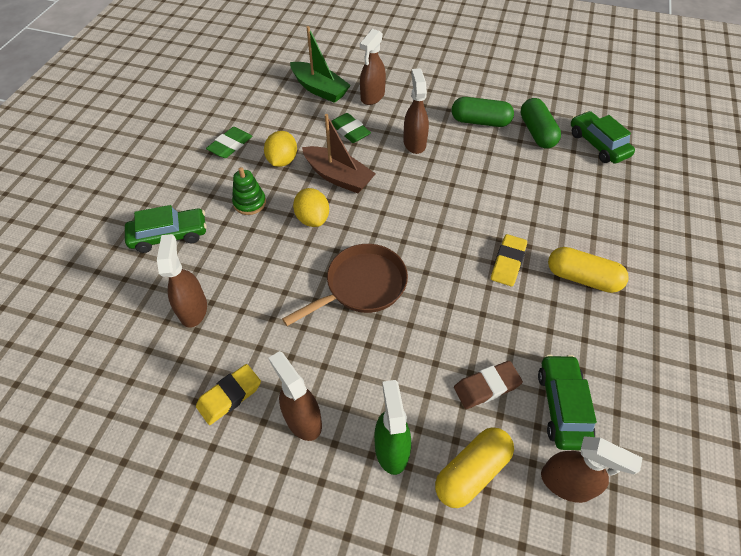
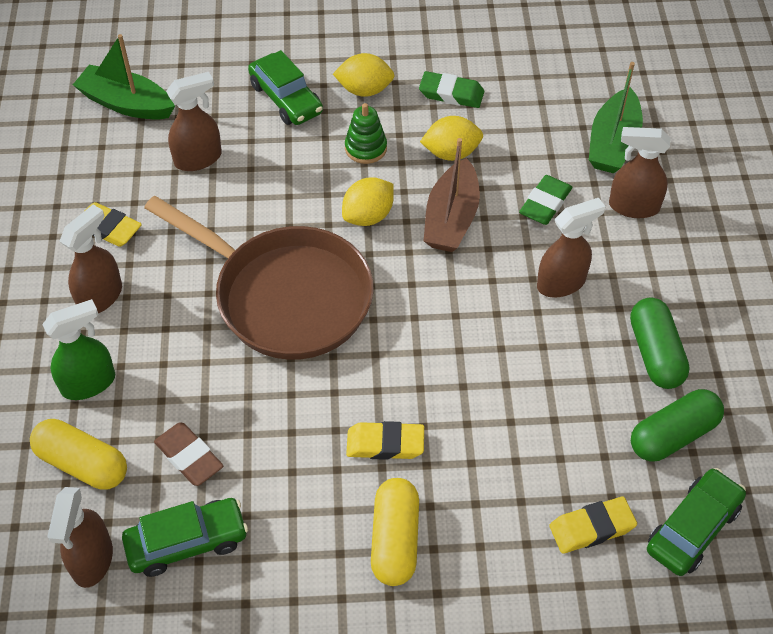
camera: 70 degrees right, 0 degrees up
(93, 349) = (126, 103): none -> green boat
(194, 188) = (364, 90): none -> yellow lemon
(361, 286) = (285, 296): brown pan -> brown pan, size x1.52
(590, 184) = (591, 528): none -> yellow eraser

